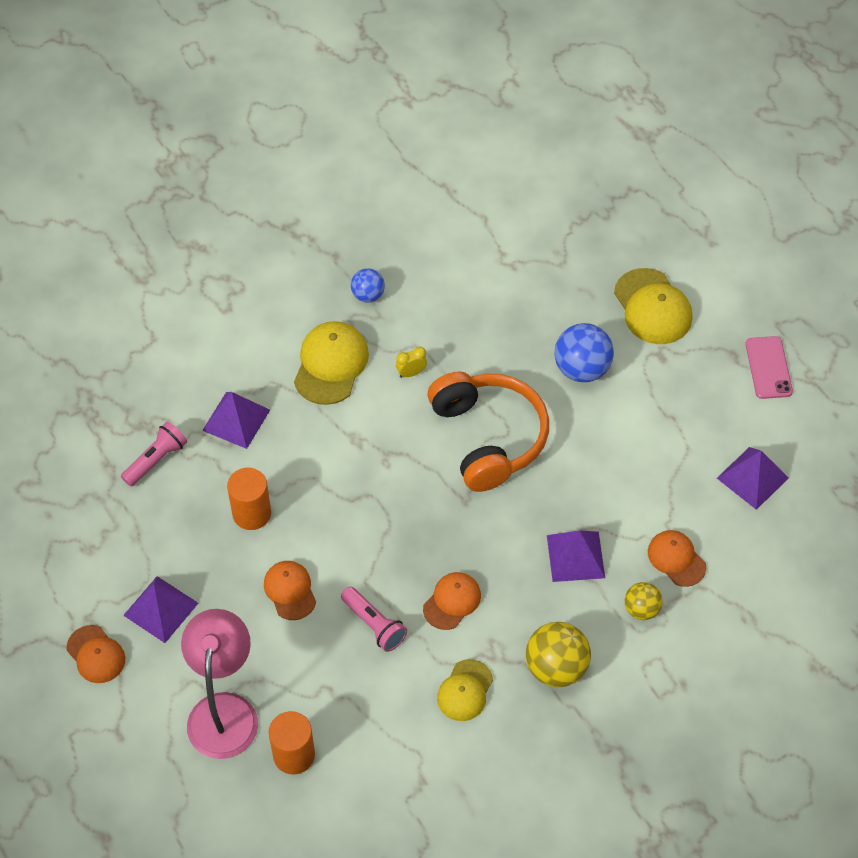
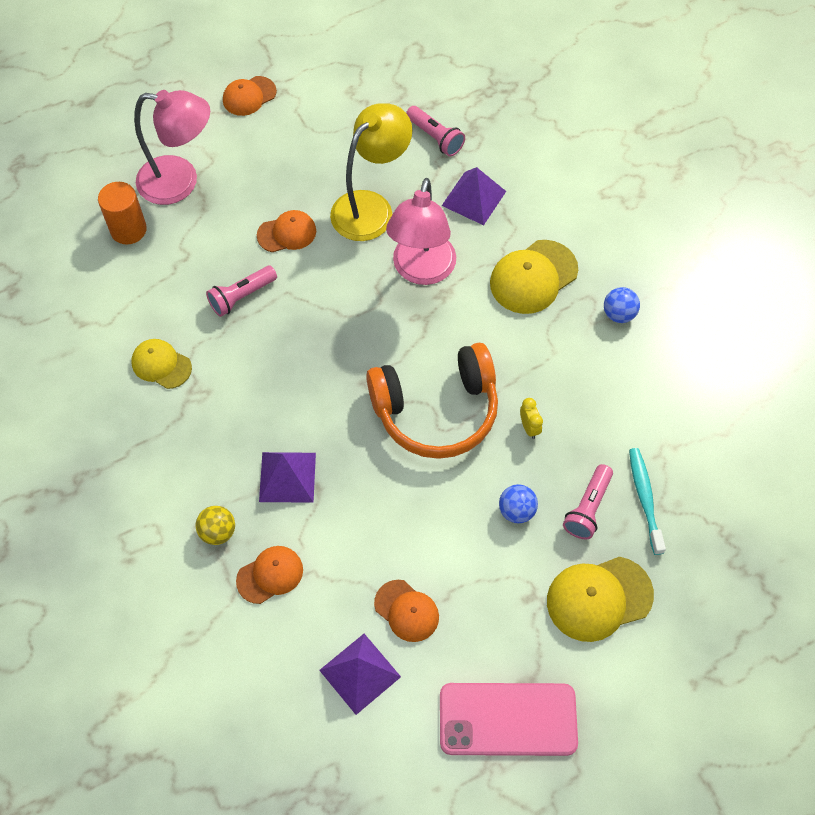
camera: 95 degrees right, 5 degrees up
(161, 609) = (284, 139): purple pyramid -> none
(252, 513) = (371, 207): orange cylinder -> yellow lamp
(330, 461) = (421, 271): none -> pink lamp
(331, 364) = (533, 277): yellow cap -> yellow cap turned 120 degrees clockwise
(411, 373) = (519, 346): yellow clock -> yellow clock (529, 427)
(452, 601) = (255, 362): orange cap -> orange cap (406, 611)
(555, 275) = (644, 499): none -> turquoise toothbrush
(556, 667) = (169, 445): yellow ball -> none
(571, 316) = (588, 508): none -> pink flashlight
(582, 369) = (516, 511): blue ball -> blue ball, size x0.59
(768, 368) = (508, 719): pink phone -> pink phone, size x1.60

